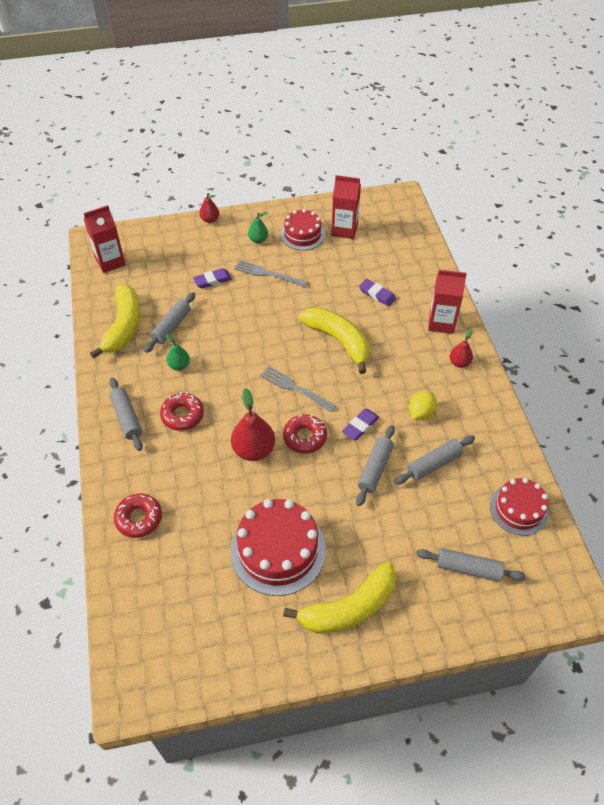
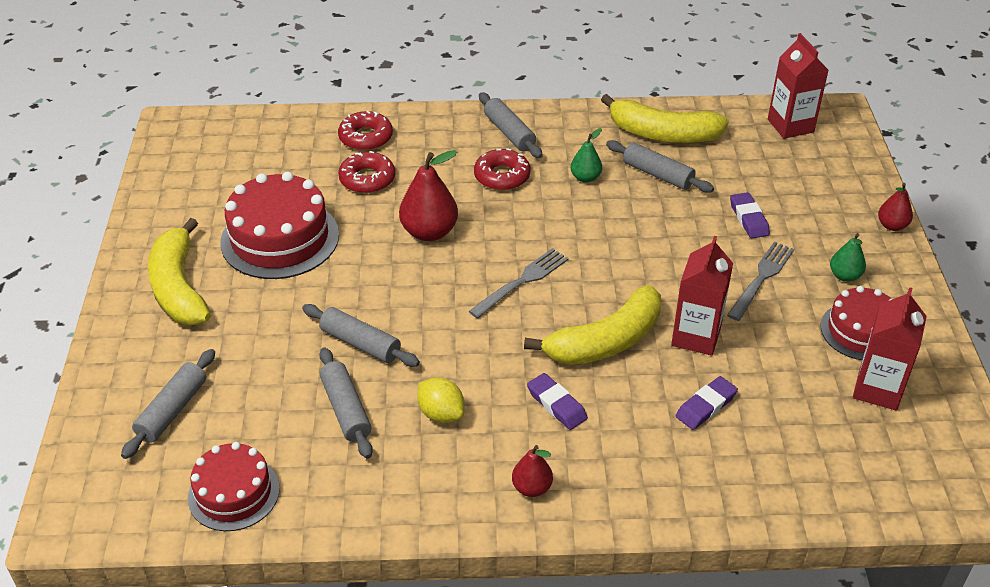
camera: 100 degrees right, 10 degrees down
(127, 418) = (509, 133): grey rolling pin -> grey rolling pin turned 75 degrees clockwise
(305, 437) = (435, 281): red donut -> red donut (367, 179)
(360, 426) = (436, 340): purple eraser -> purple eraser (556, 404)
(441, 323) = (628, 483): red carton -> red carton (696, 336)

